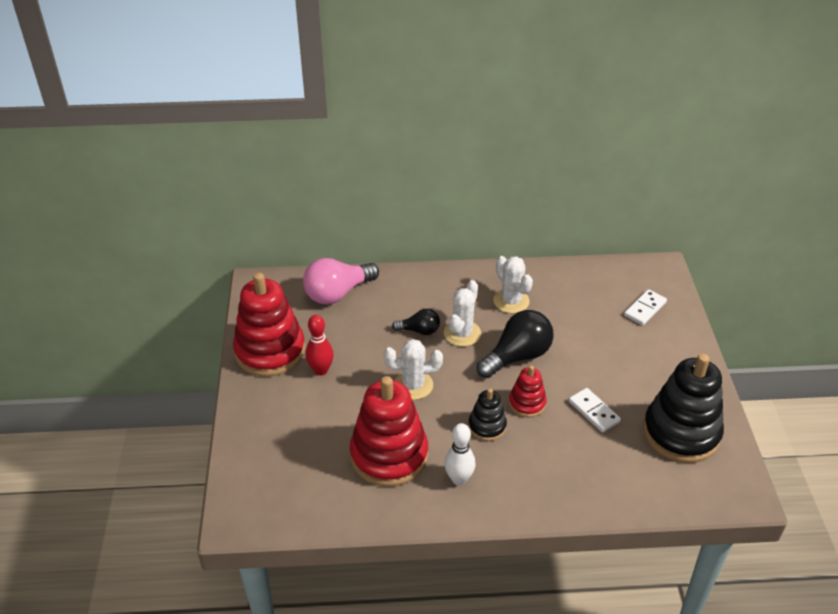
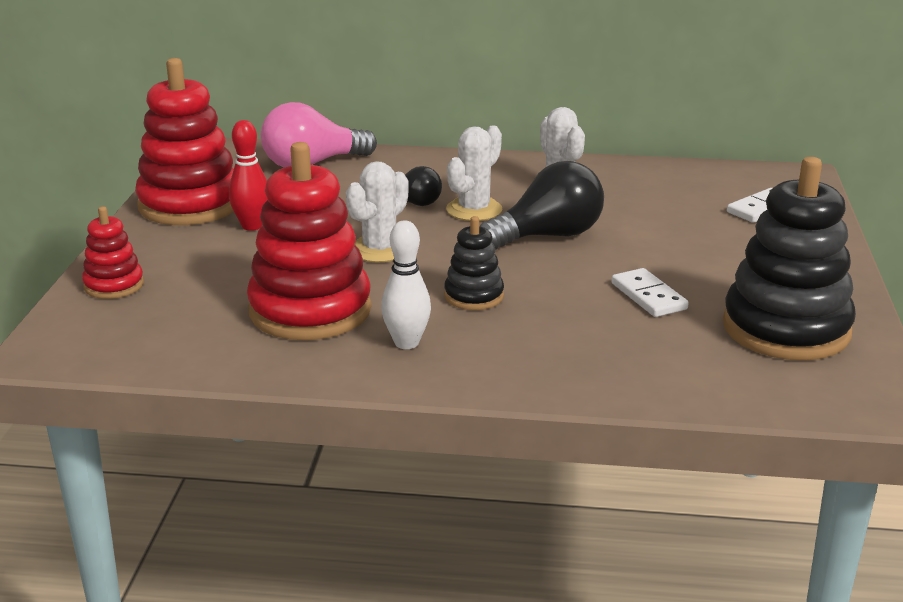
camera: 10 degrees right, 15 degrees down
(413, 385) = (379, 249): white cactus -> white cactus turned 60 degrees counterclockwise
(527, 403) = (545, 280): red stacking toy -> red stacking toy (114, 285)

